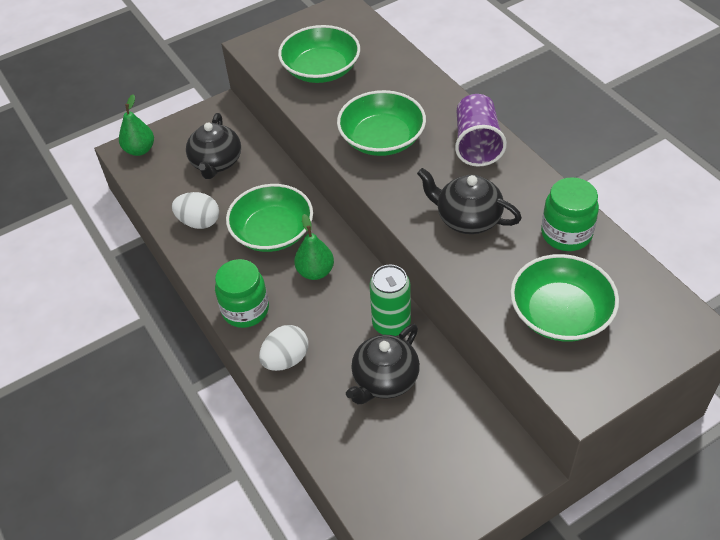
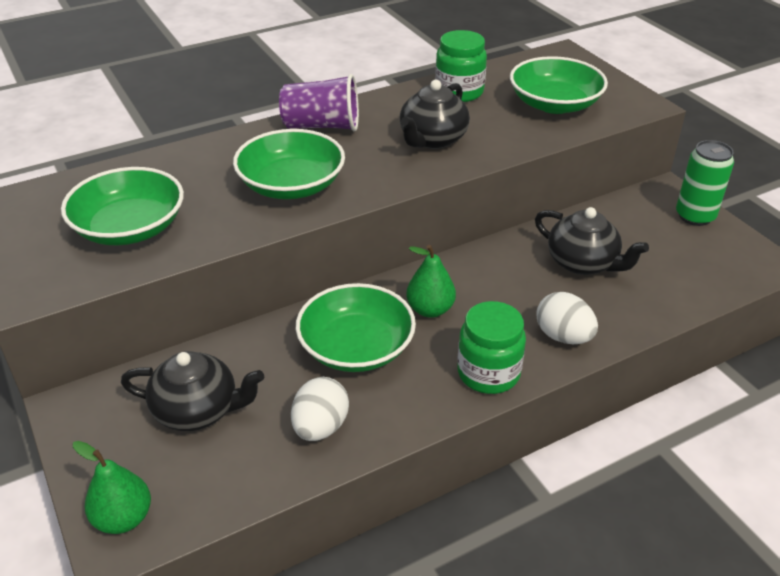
camera: 90 degrees left, 10 degrees down
(391, 324) = (510, 255): green can -> green can (695, 216)

